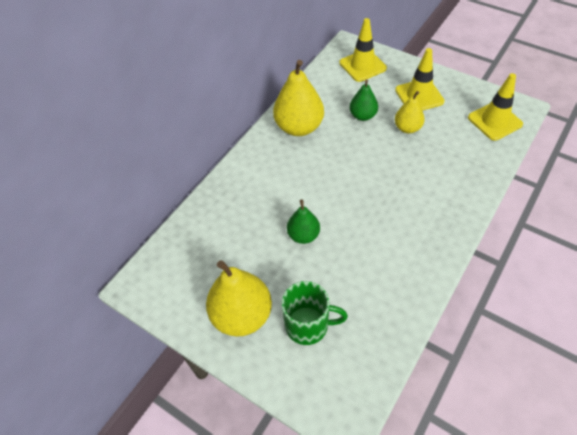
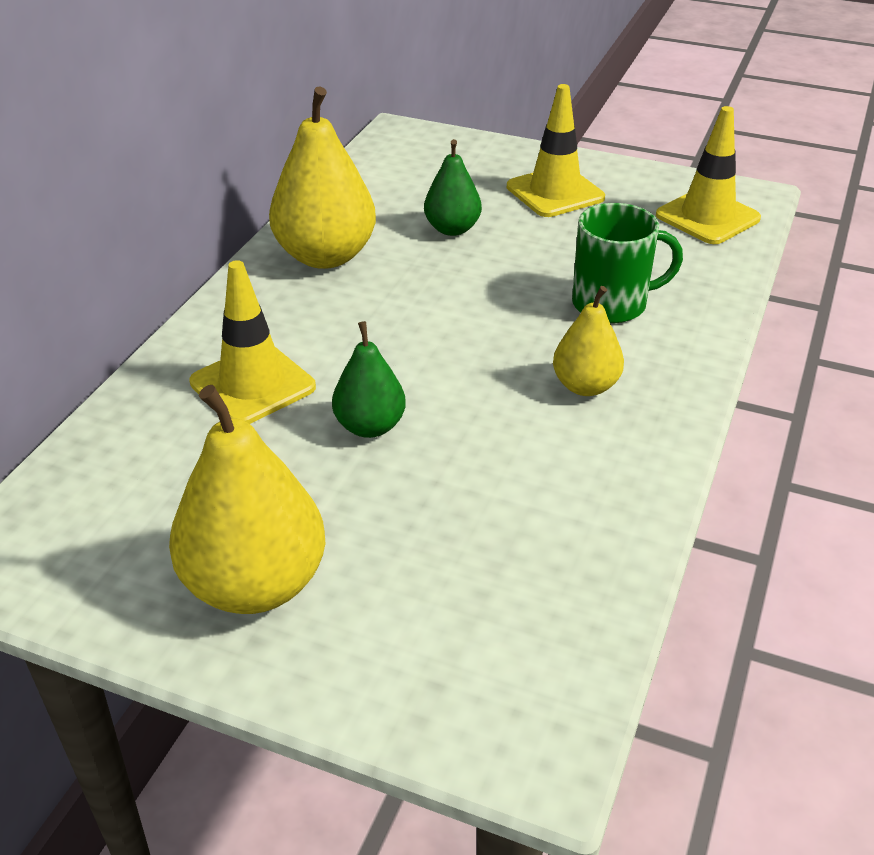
camera: 15 degrees left, 15 degrees down
(308, 325) = (412, 583): green mug -> green mug (611, 304)
(362, 65) = (434, 158): yellow traffic cone -> yellow traffic cone (252, 385)
(407, 128) = (545, 240): yellow pear -> yellow pear (585, 386)

